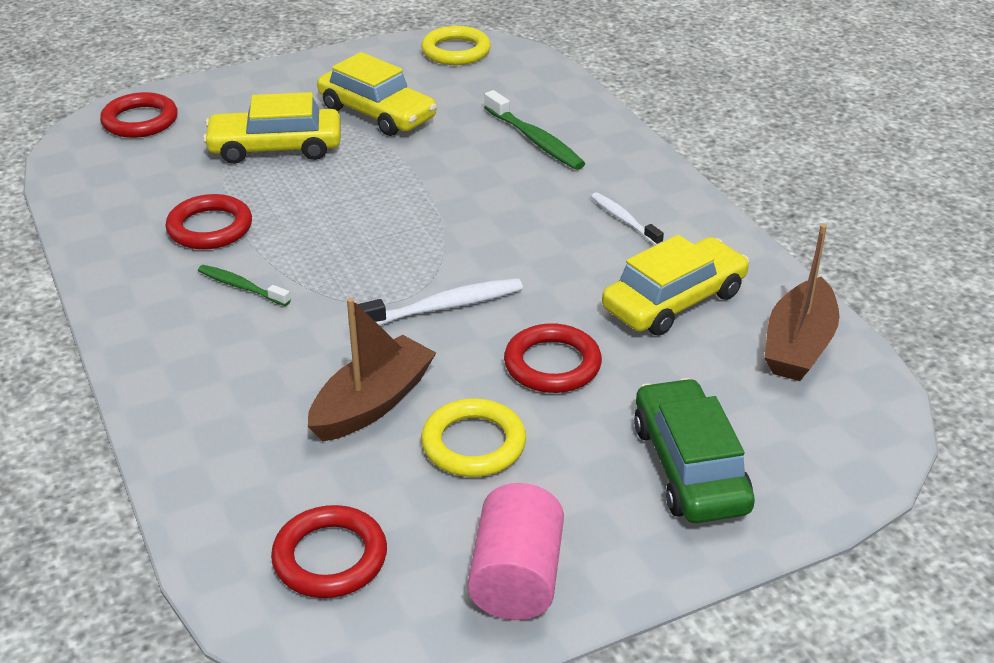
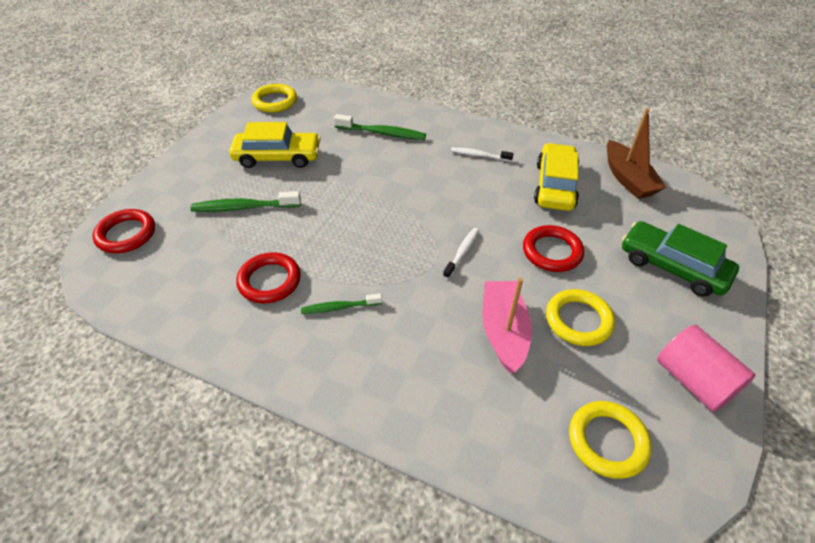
camera: 40 degrees left, 10 degrees up
(275, 148) = (244, 207): yellow car -> green toothbrush
(330, 557) = (607, 441): red ring -> yellow ring
(372, 403) = (503, 331): brown boat -> pink boat
(442, 307) = (462, 252): white toothbrush -> white toothbrush, size x0.63

